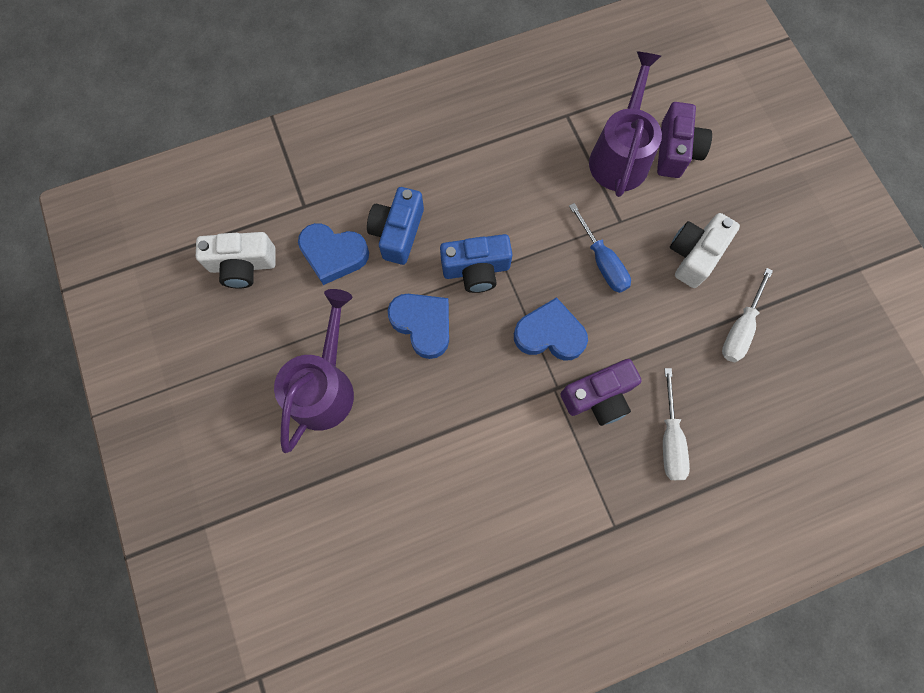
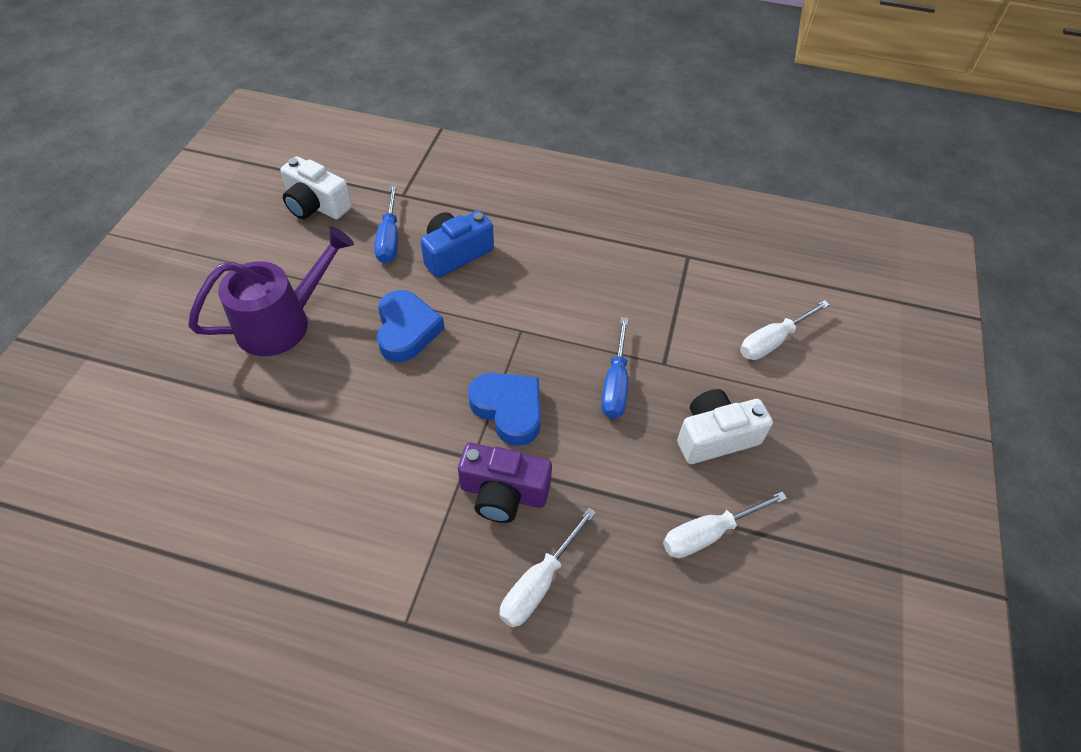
camera: 35 degrees right, 20 degrees down
(333, 255) = (389, 238): blue heart -> blue screwdriver
(476, 269) = (493, 319): blue camera -> none
(620, 154) = (712, 312): purple watering can -> none
(676, 151) = (772, 341): purple camera -> white screwdriver

